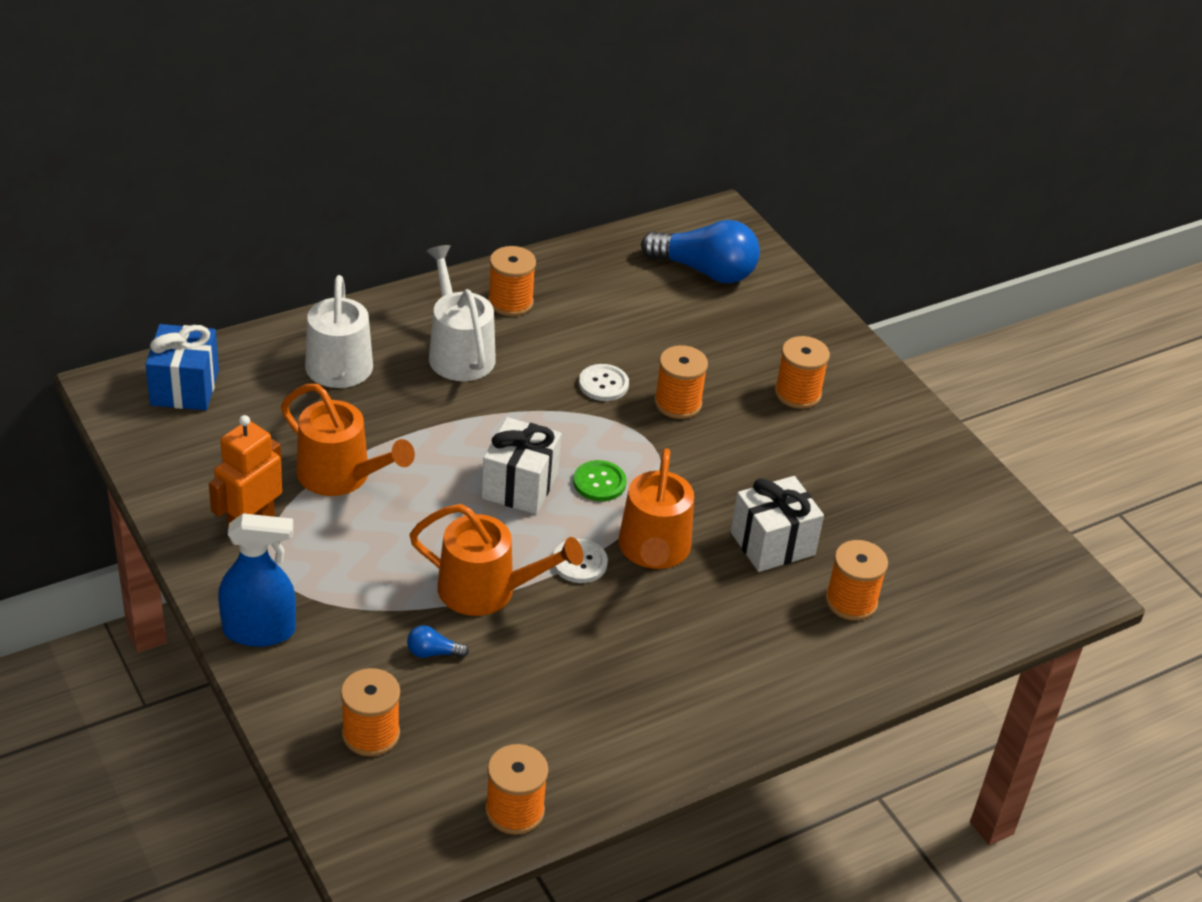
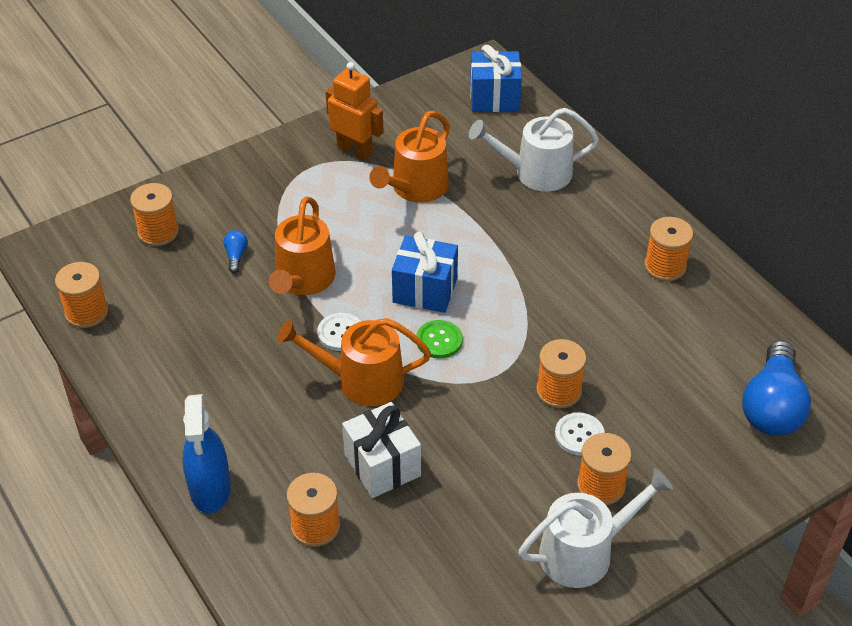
camera: 90 degrees right, 5 degrees up
(259, 630) = (251, 167): blue spray bottle -> blue spray bottle (210, 489)
(458, 352) = (583, 239): white watering can -> white watering can (584, 552)
(520, 486) = (425, 290): white gift -> blue gift
(603, 384) = (570, 336): white button -> white button (579, 435)

